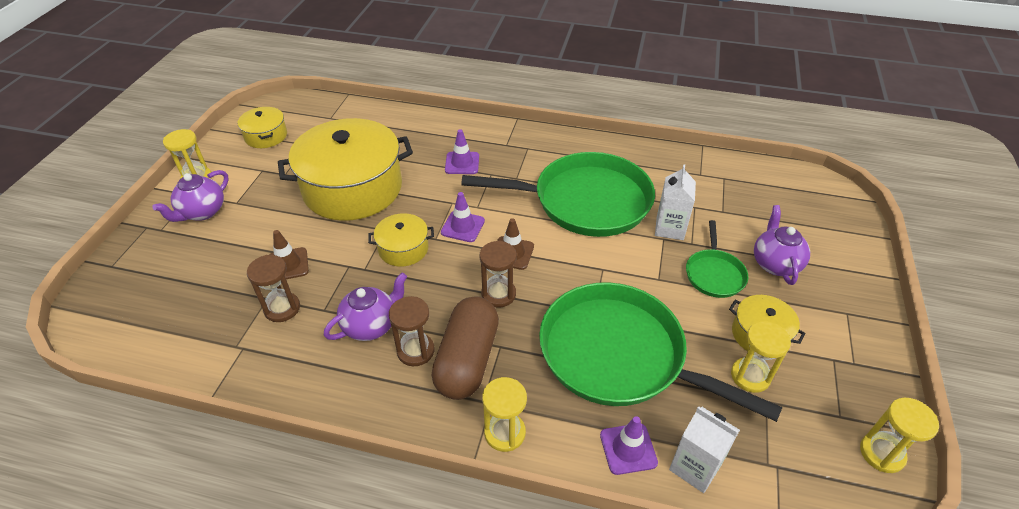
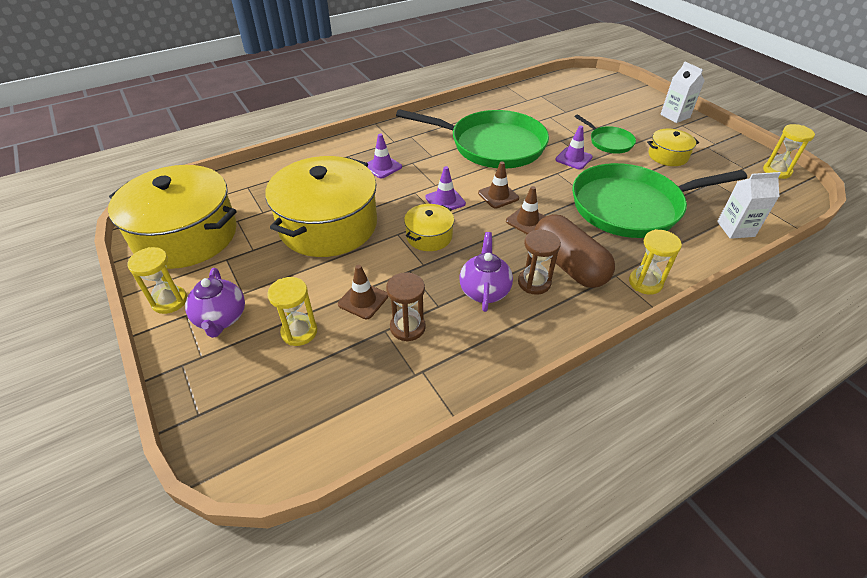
camera: 45 degrees left, 0 degrees up
(266, 136) = (186, 235): yellow pot -> yellow pot, size x2.16
(498, 294) = (527, 221): brown hourglass -> brown traffic cone
(585, 201) = (492, 145): green pan -> green pan turned 60 degrees clockwise
(628, 449) = (702, 243): purple traffic cone -> purple traffic cone (573, 158)
(670, 228) = (555, 133): white carton -> white carton (675, 116)
(750, 376) = (692, 176): yellow hourglass -> yellow hourglass (299, 332)
(775, 264) = (624, 121): purple teapot -> none

